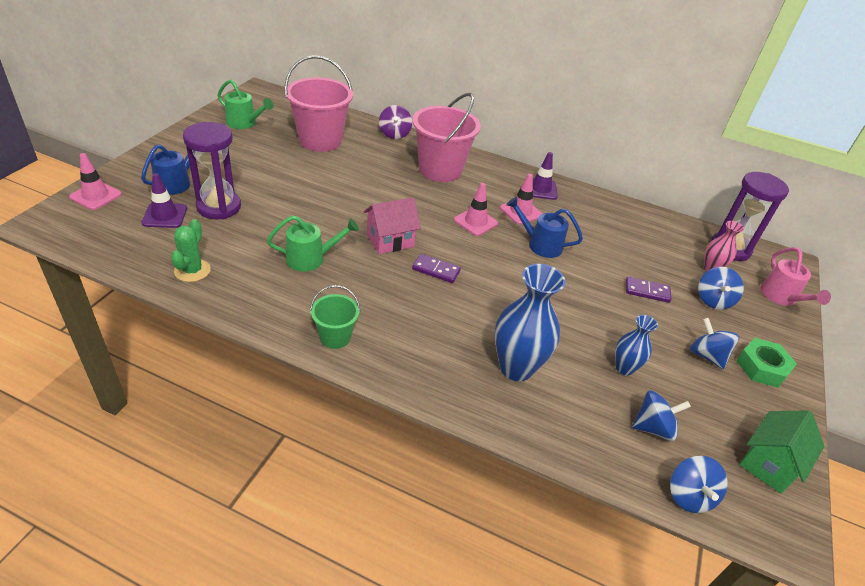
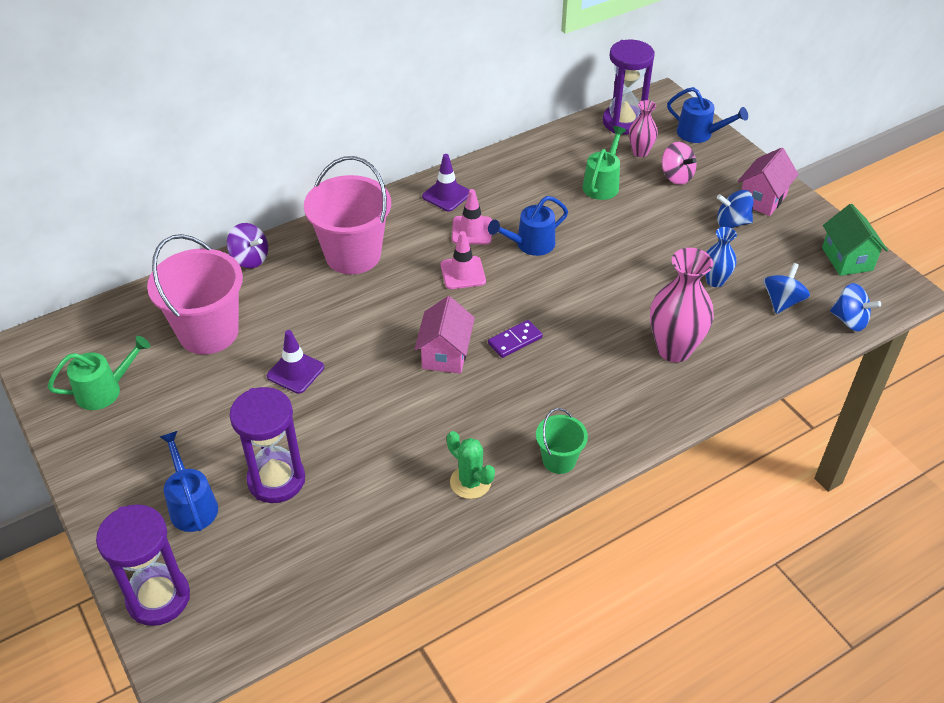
camera: 50 degrees left, 5 degrees up
(96, 196) = (158, 598): pink traffic cone -> purple hourglass
(165, 216) = (256, 538): purple traffic cone -> purple traffic cone (295, 372)
(192, 270) = (380, 542): green cactus -> green cactus (470, 482)
(311, 258) = (430, 431): green watering can -> green watering can (602, 184)
(516, 368) = (674, 349): blue vase -> pink vase
(647, 291) = (639, 211): purple domino -> none
(713, 300) = (676, 176): blue spinning top -> pink spinning top
(762, 367) = (762, 199): green nut -> pink house
(781, 297) = (700, 134): pink watering can -> blue watering can

